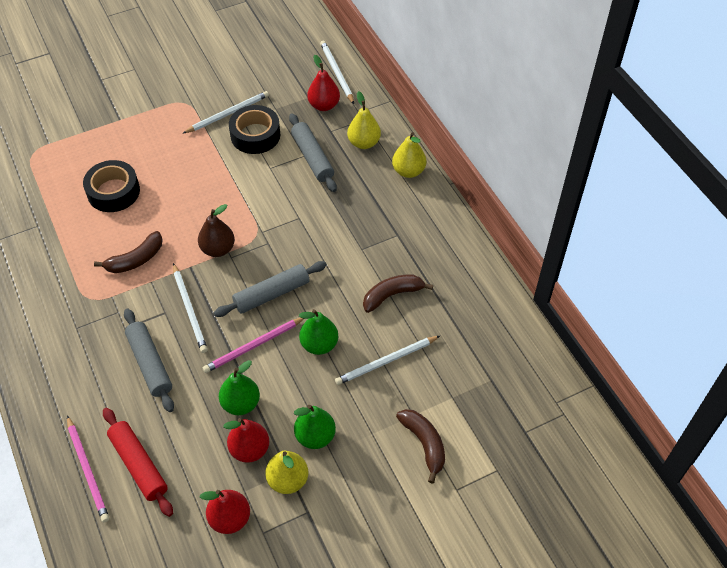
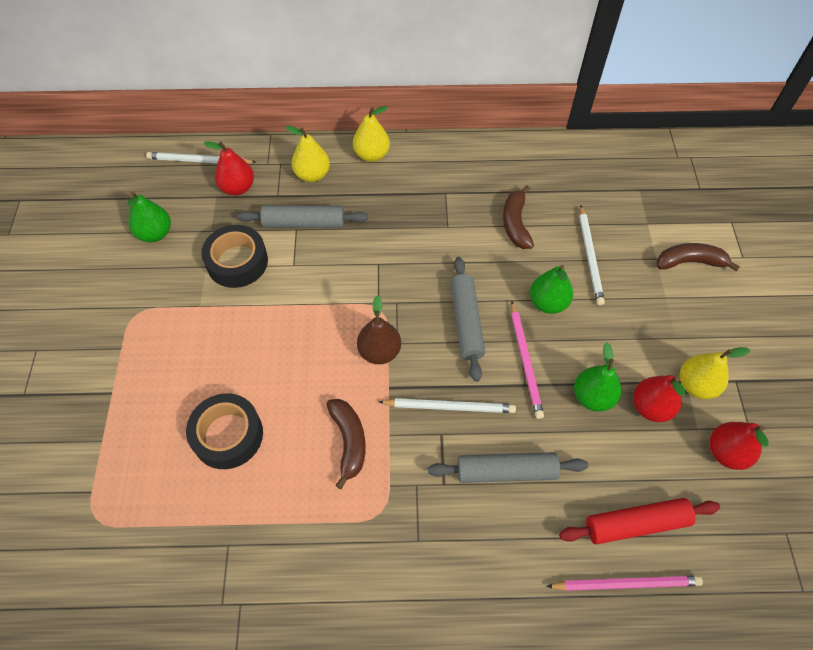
camera: 65 degrees left, 5 degrees up
(228, 114) = (186, 276): white pencil -> none
(315, 436) = (654, 344): green pear -> green pear (155, 233)

